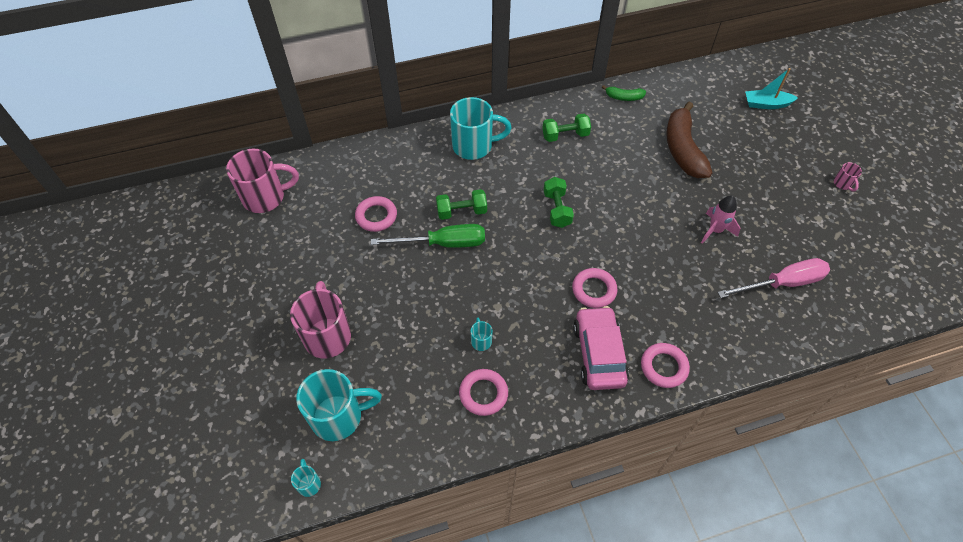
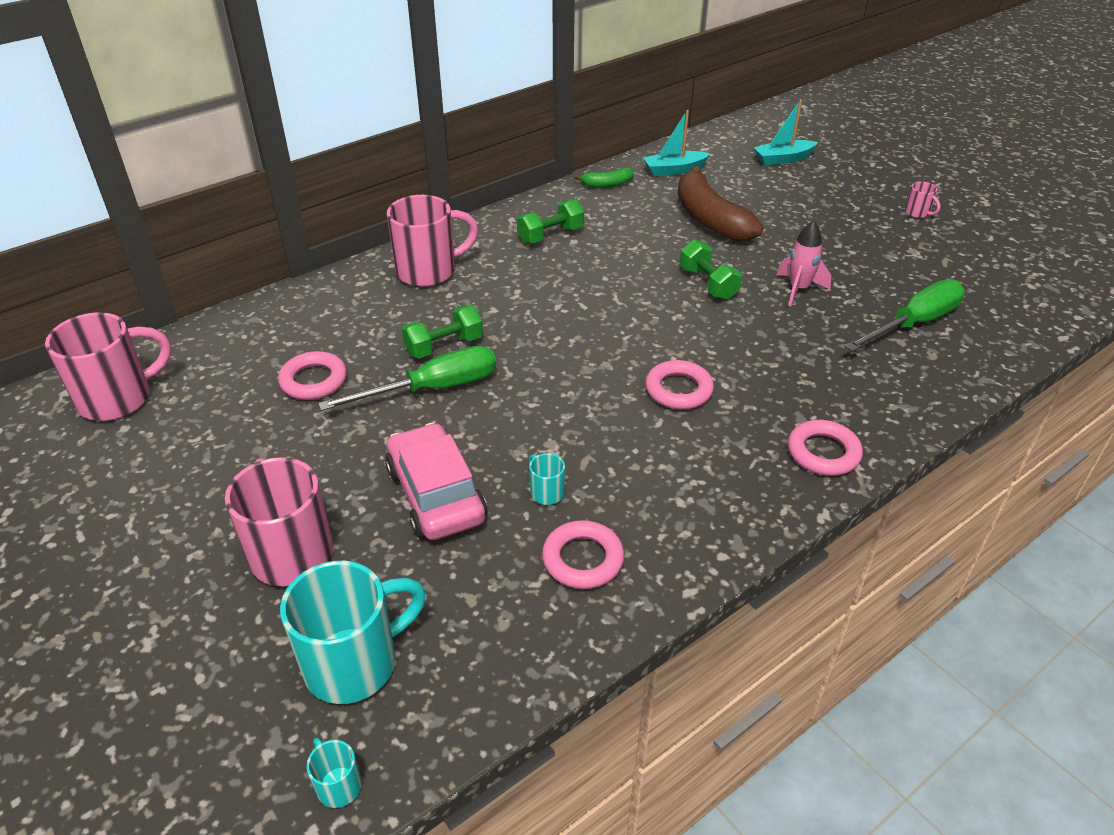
camera: 20 degrees left, 15 degrees down
(474, 146) = (428, 271): turquoise mug -> pink mug
(557, 209) = (579, 313): green dumbbell -> green dumbbell (708, 283)
(598, 353) = (726, 461): pink car -> pink car (436, 495)
(678, 95) = (674, 170): none -> turquoise boat
(782, 283) = (913, 323): pink screwdriver -> green screwdriver

